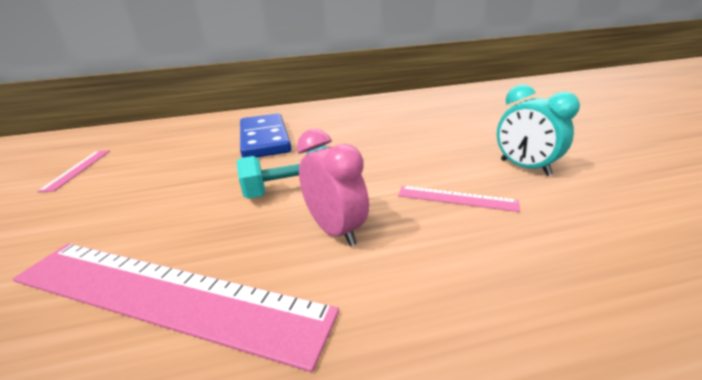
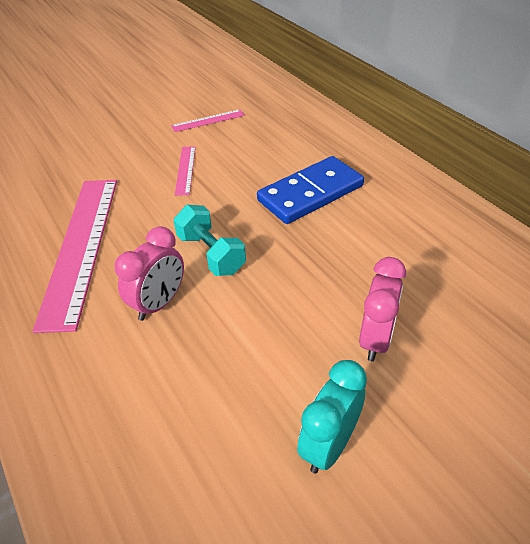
camera: 70 degrees right, 15 degrees up
(433, 140) = (375, 339): none -> pink clock
(456, 198) = (231, 379): pink ruler -> pink ruler (185, 170)

